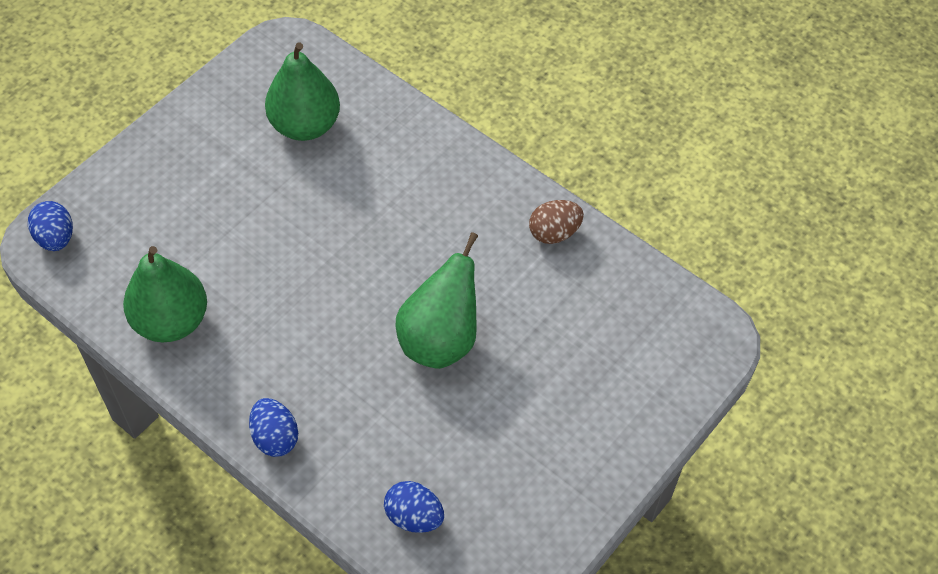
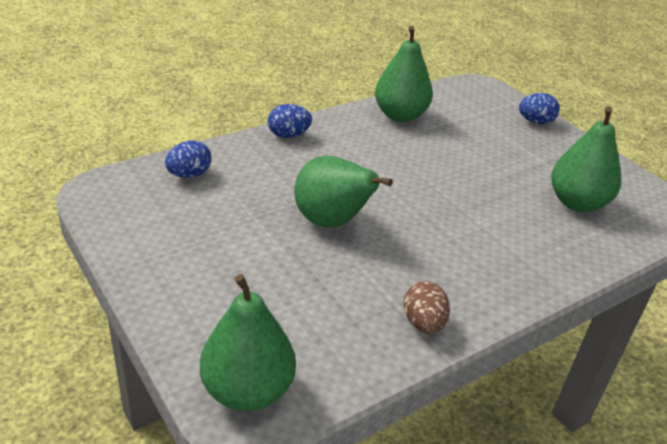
camera: 105 degrees right, 20 degrees down
(56, 238) = (481, 89): blue egg -> blue egg (535, 122)
(693, 341) = (247, 390): none -> green pear

